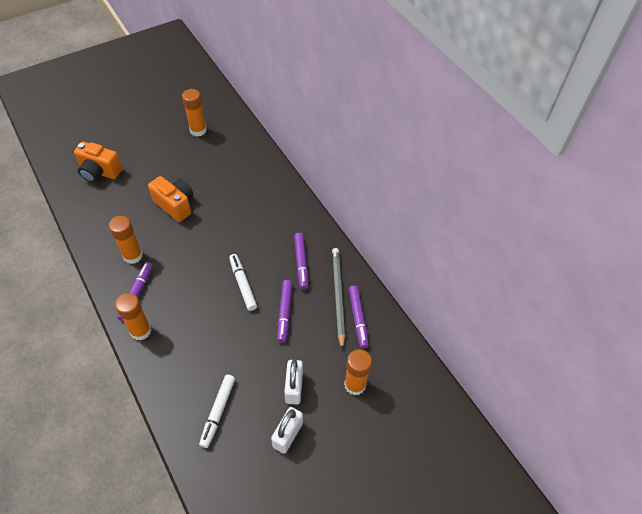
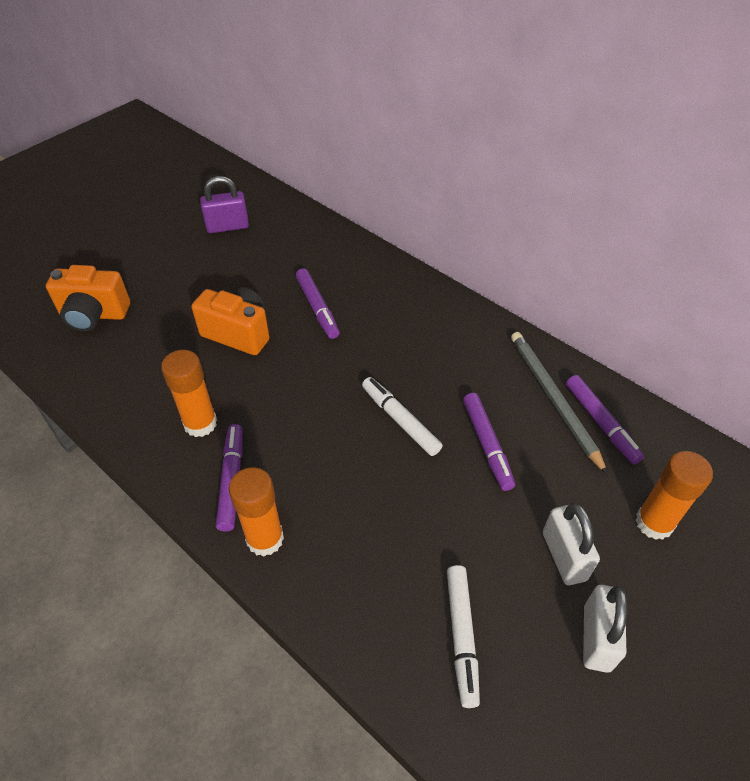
camera: 15 degrees left, 5 degrees down
(198, 130) = (227, 226): orange glue stick -> purple padlock
(301, 263) = (473, 367): purple marker -> purple marker (317, 308)

